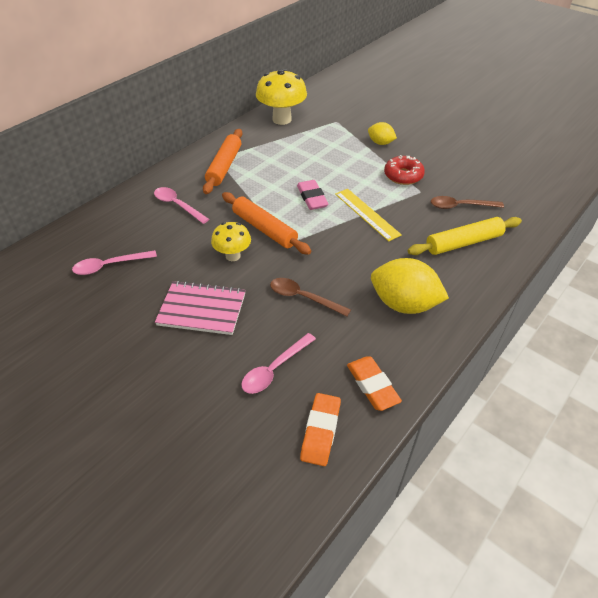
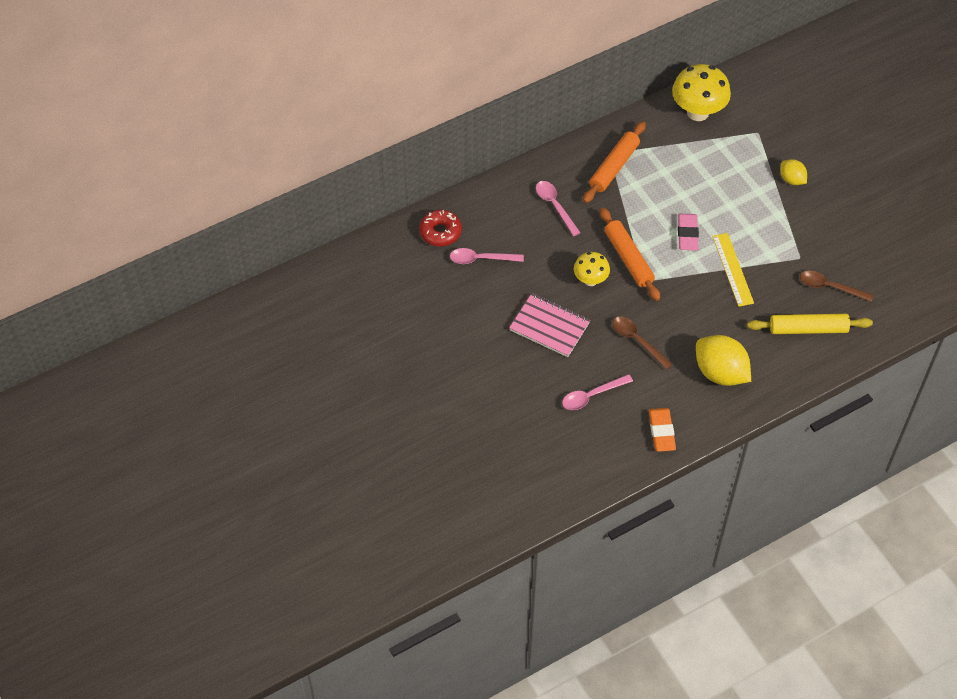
camera: 20 degrees right, 10 degrees up
(320, 431) = (609, 452): orange eraser -> none
(403, 175) = (793, 232): red donut -> red donut (440, 232)

